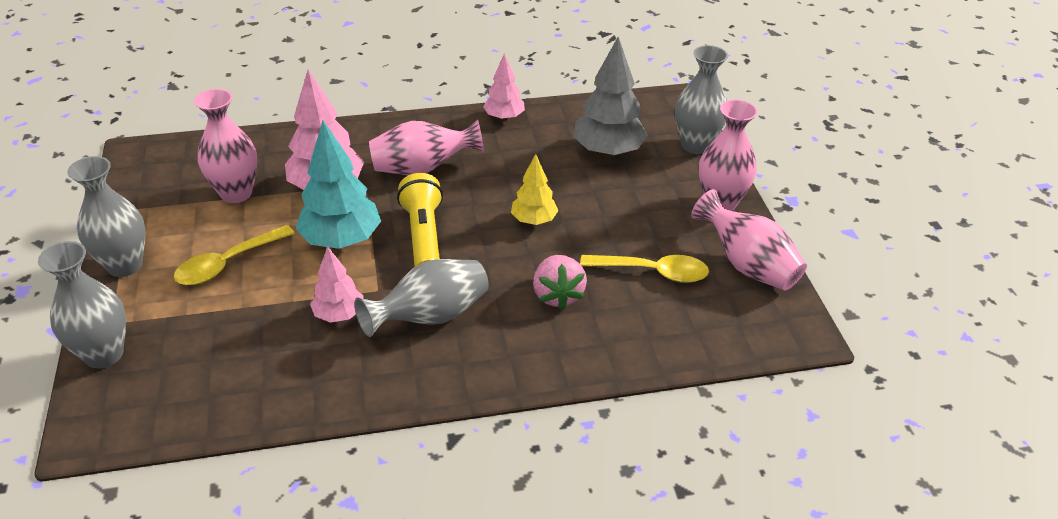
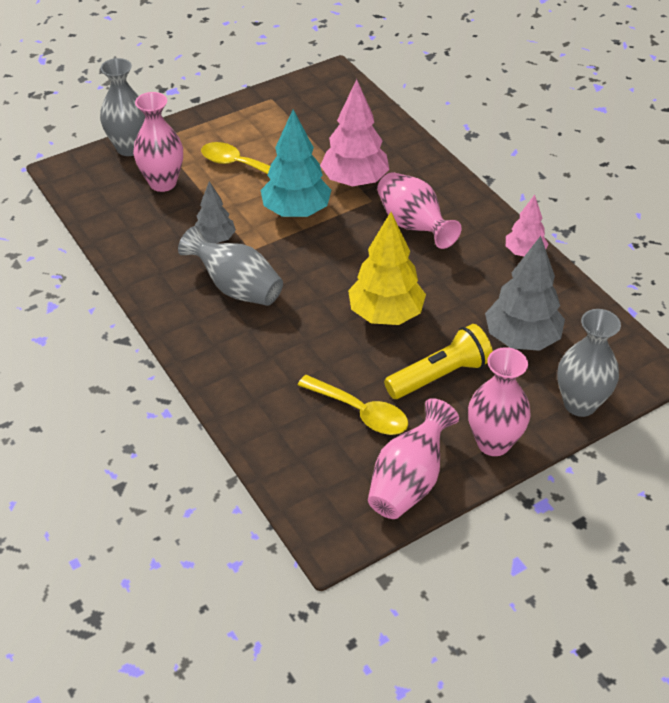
camera: 70 degrees right, 5 degrees up
(125, 265) = (214, 121): grey vase -> none
(236, 193) = (318, 139): pink vase -> pink vase (163, 183)
(339, 315) = (215, 239): pink tree -> grey tree
(424, 236) = (326, 254): yellow flashlight -> yellow flashlight (440, 375)
(534, 220) = (386, 314): yellow tree -> yellow tree, size x1.70
(557, 295) = (298, 355): pink strawberry -> none
(653, 272) = (360, 412): yellow spoon -> yellow spoon turned 45 degrees counterclockwise

